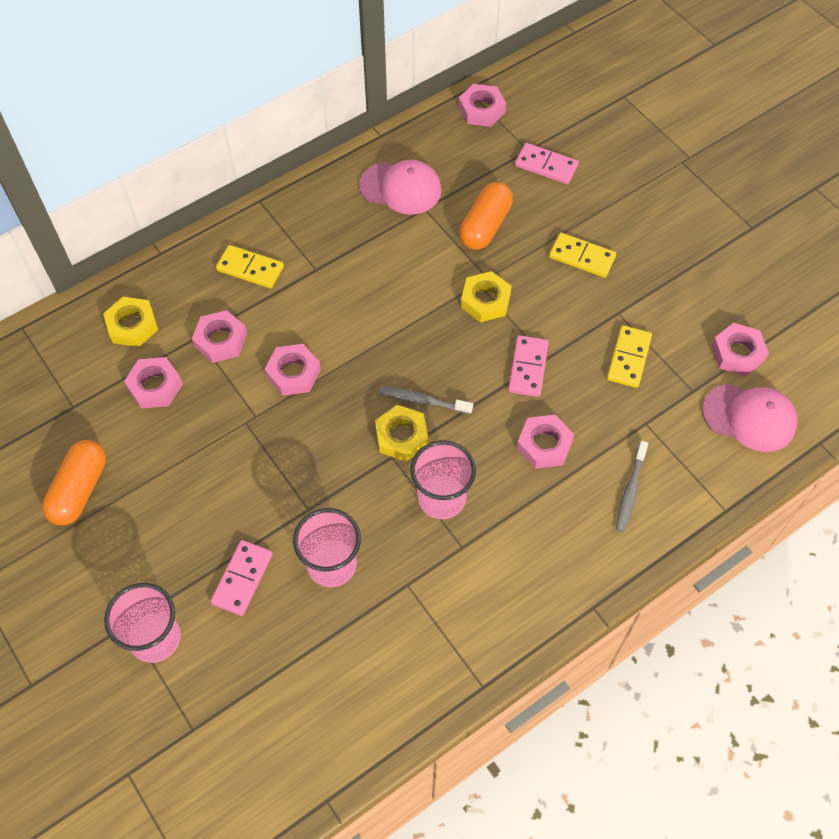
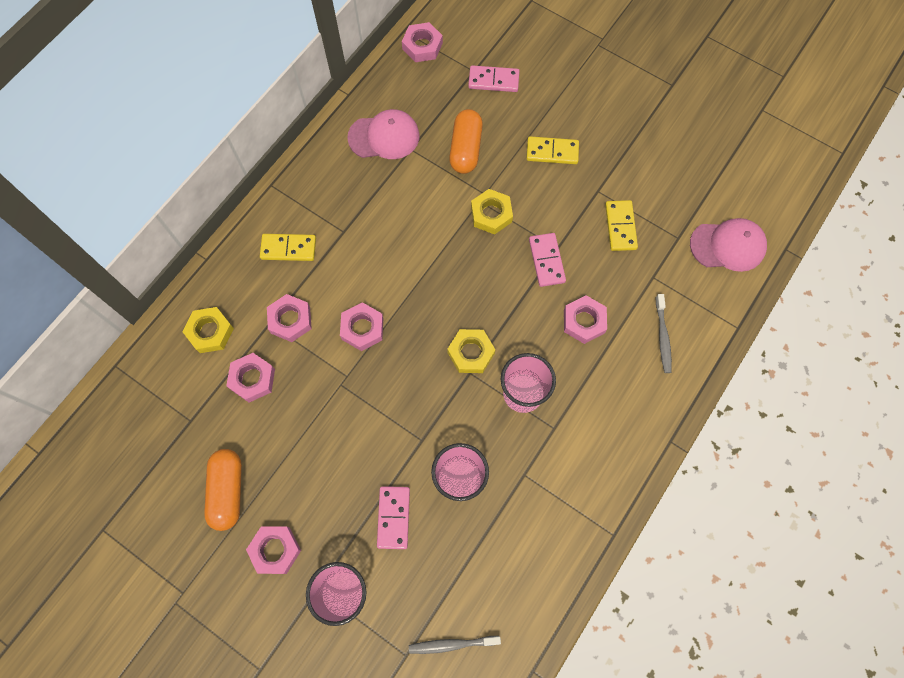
camera: 20 degrees left, 10 degrees up
(423, 401) = (476, 317): grey toothbrush -> grey toothbrush (452, 644)
(737, 353) = (700, 195): pink nut -> pink nut (275, 550)

